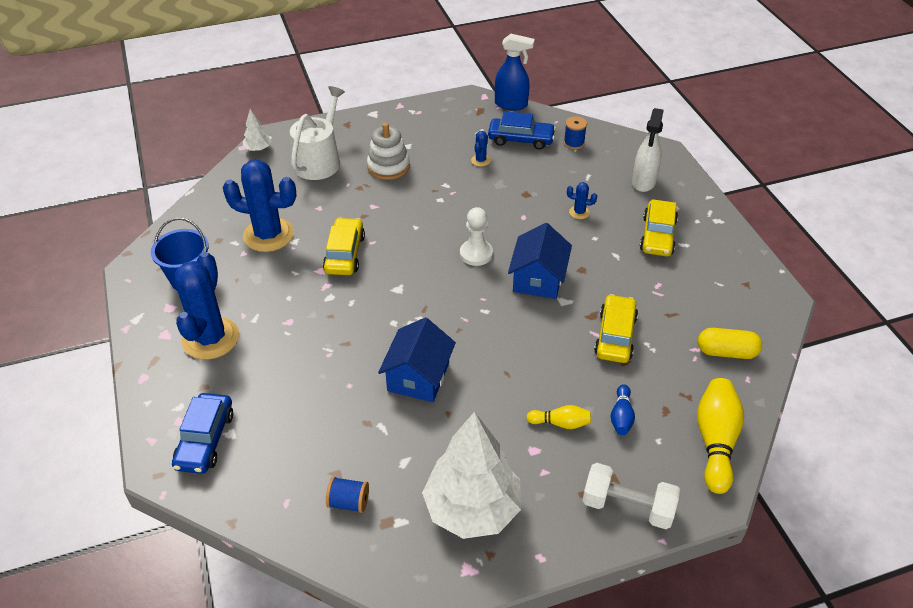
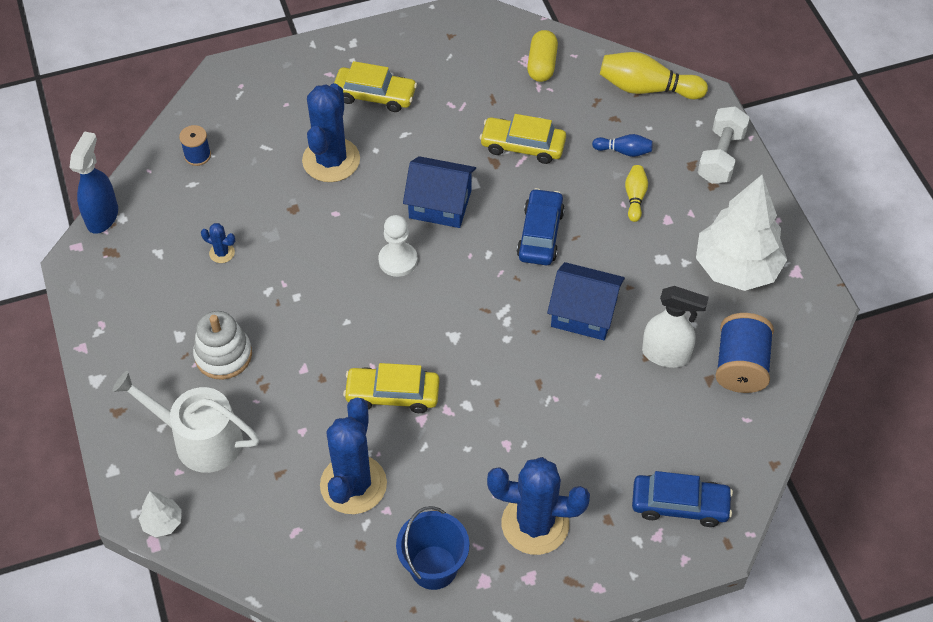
camera: 90 degrees left, 10 degrees up
(349, 502) = (740, 366): blue spool -> blue spool, size x1.77
(521, 139) = (182, 209): blue car -> blue car (540, 234)
(579, 212) = (331, 160): blue cactus -> blue cactus, size x2.37
(643, 182) = (281, 97): white spray bottle -> white spray bottle (666, 354)

